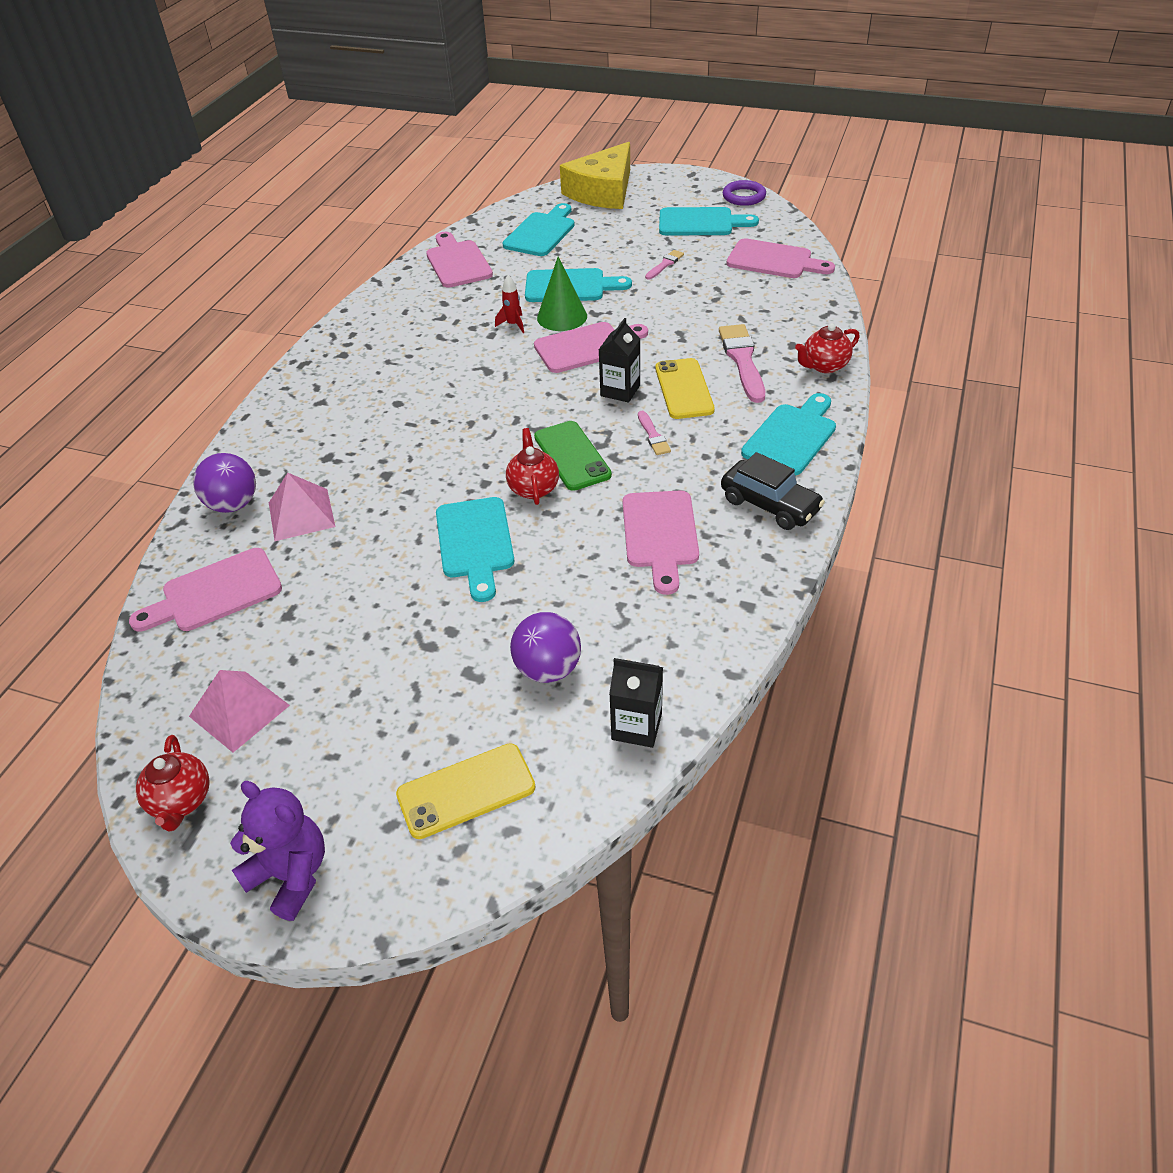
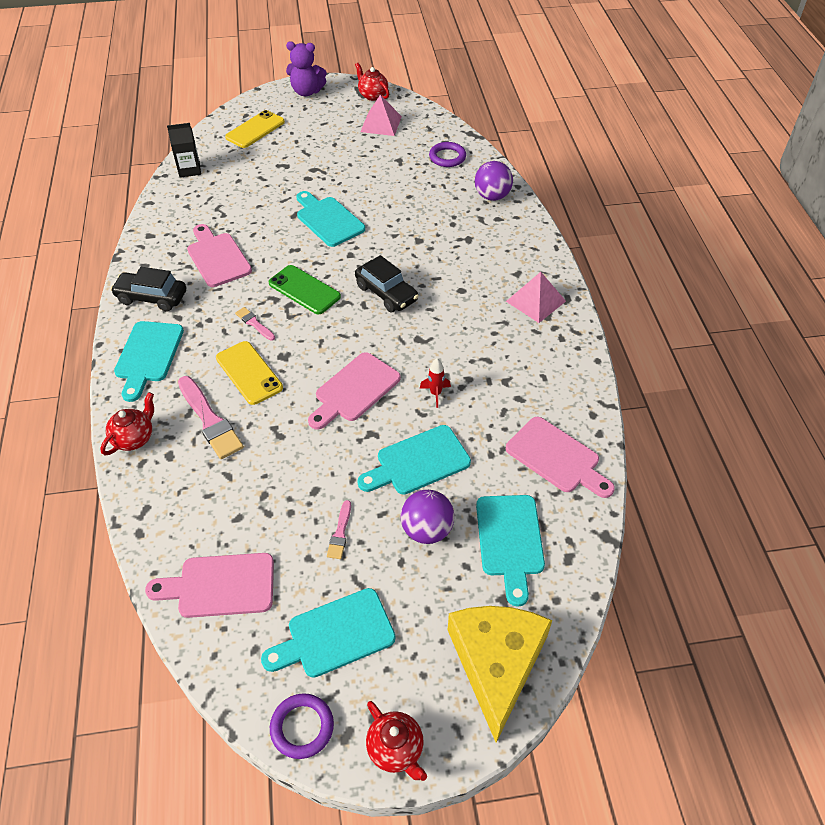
camera: 150 degrees right, 5 degrees up
(215, 593) = (447, 157): pink cutting board -> purple ring
(301, 514) = (445, 203): pink pyramid -> pink pyramid (535, 301)
(481, 424) = (386, 293): none -> black car
(533, 488) = (316, 261): red teapot -> red teapot (396, 749)
(548, 669) = (246, 178): purple ball -> purple ball (427, 530)
(562, 317) = (399, 418): green cone -> none
(620, 390) = (300, 355): black carton -> none

